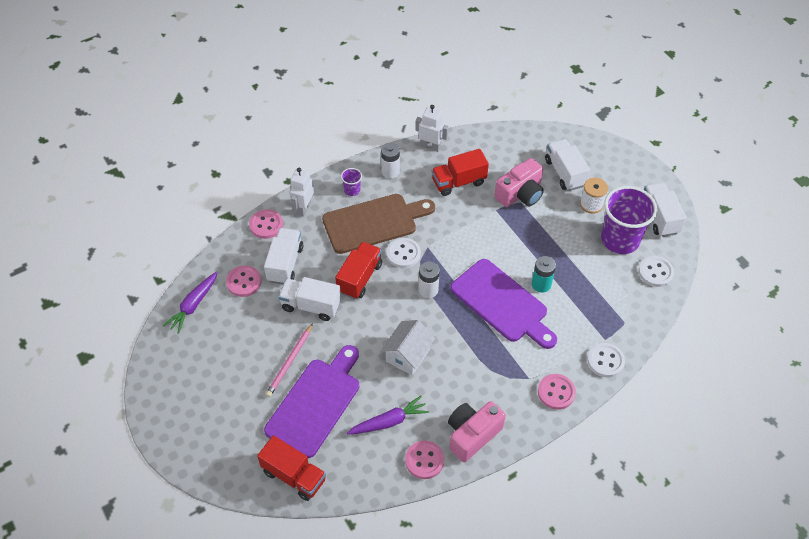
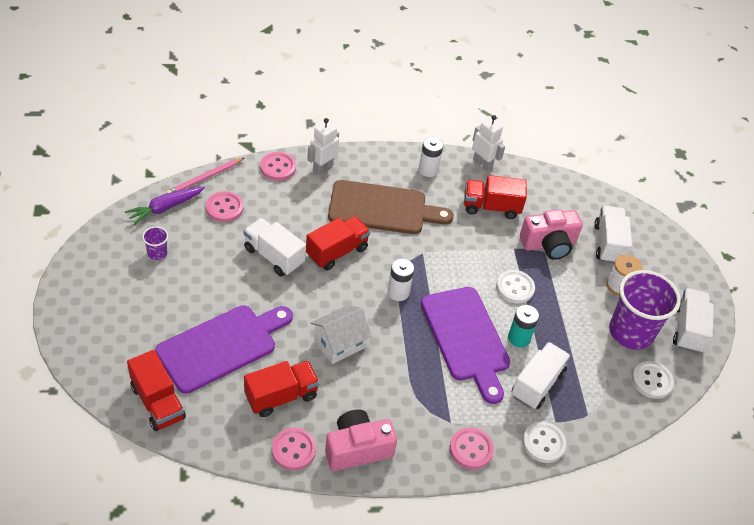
camera: 20 degrees right, 5 degrees down
(285, 264) = (273, 208): white truck -> white truck (537, 384)
(290, 362) = (221, 297): pink pencil -> pink pencil (205, 178)
(352, 190) = (380, 171): purple cup -> purple cup (157, 253)
(388, 421) = (281, 396): purple carrot -> red truck
(403, 254) = (394, 249): white button -> white button (515, 288)

